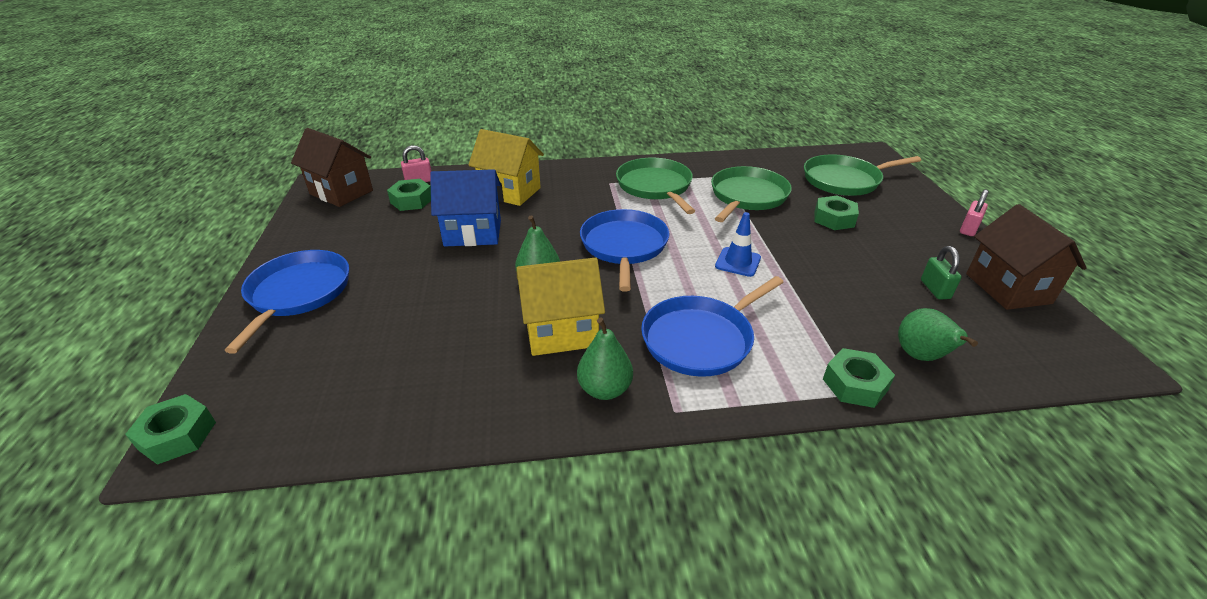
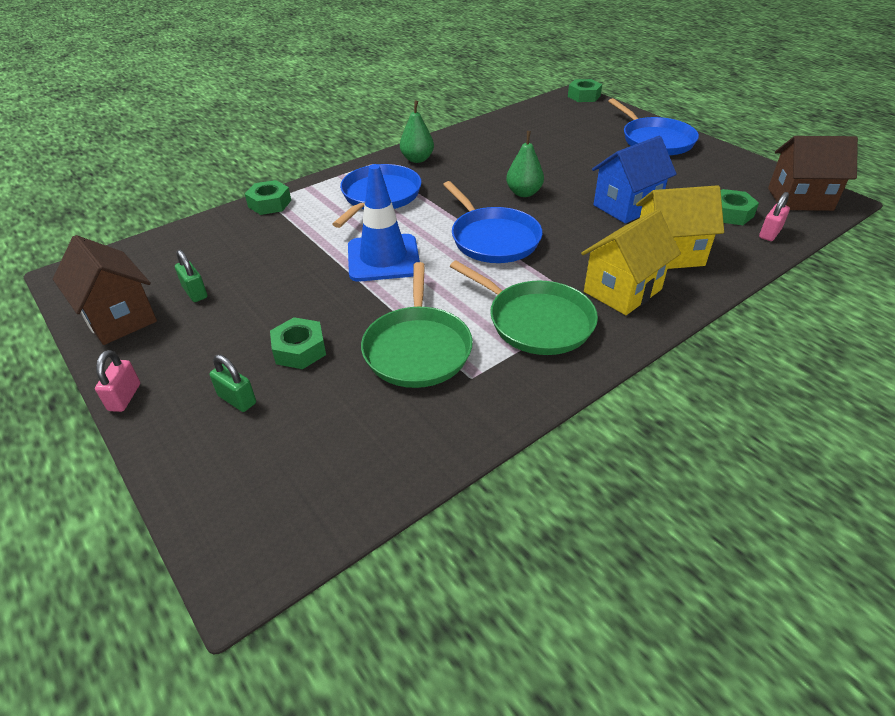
camera: 150 degrees right, 5 degrees up
(561, 332) = (470, 173): yellow house -> yellow house (622, 290)
(738, 262) = (383, 258): blue traffic cone -> blue traffic cone, size x1.78
(844, 180) = (292, 443): green pan -> none
(881, 206) = (237, 399): none -> green padlock
(921, 356) = (221, 233): green pear -> none

